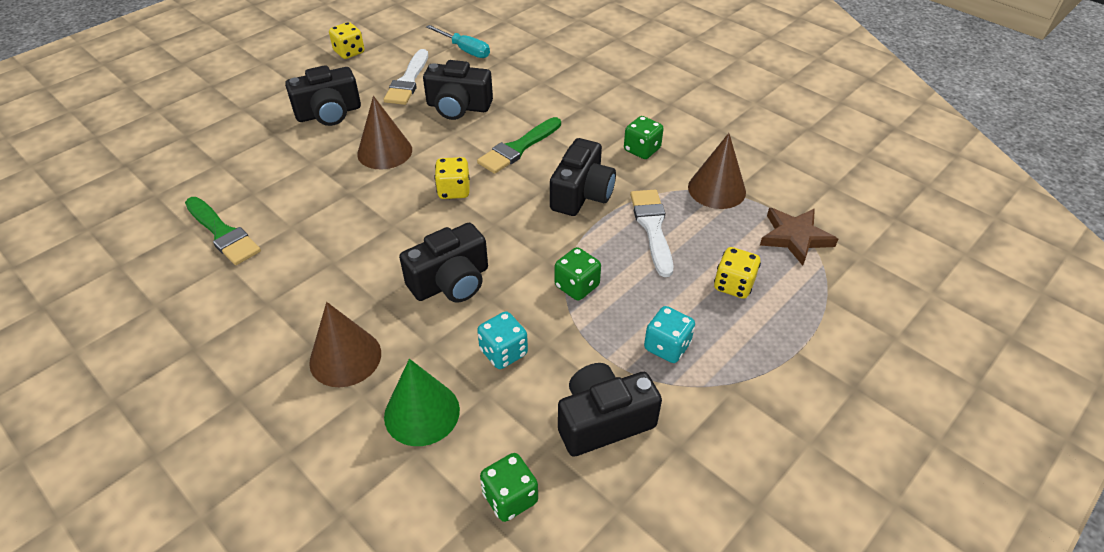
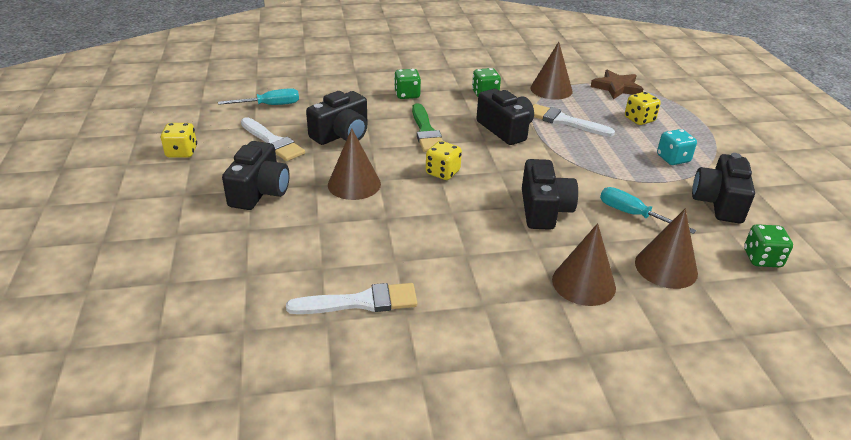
camera: 55 degrees left, 10 degrees down
(223, 233) = (360, 302): green brush -> white brush
(422, 413) = (666, 267): green cone -> brown cone
(503, 352) = (633, 215): turquoise dice -> turquoise screwdriver
(577, 286) = (594, 166): green dice -> green dice (407, 95)

